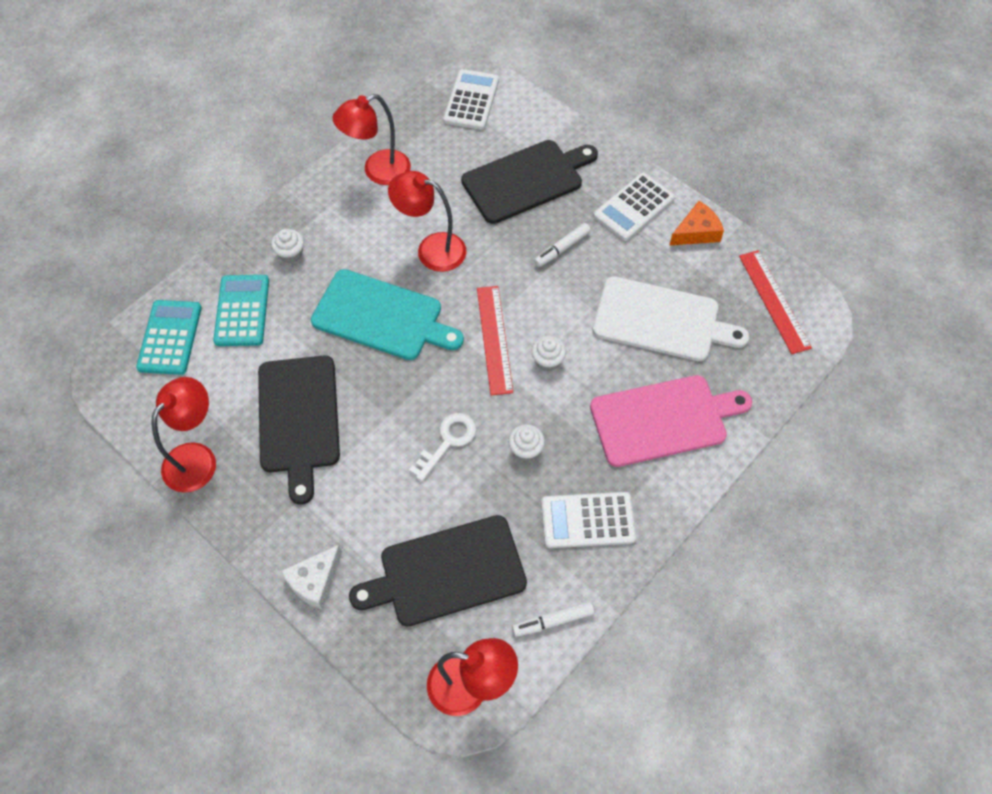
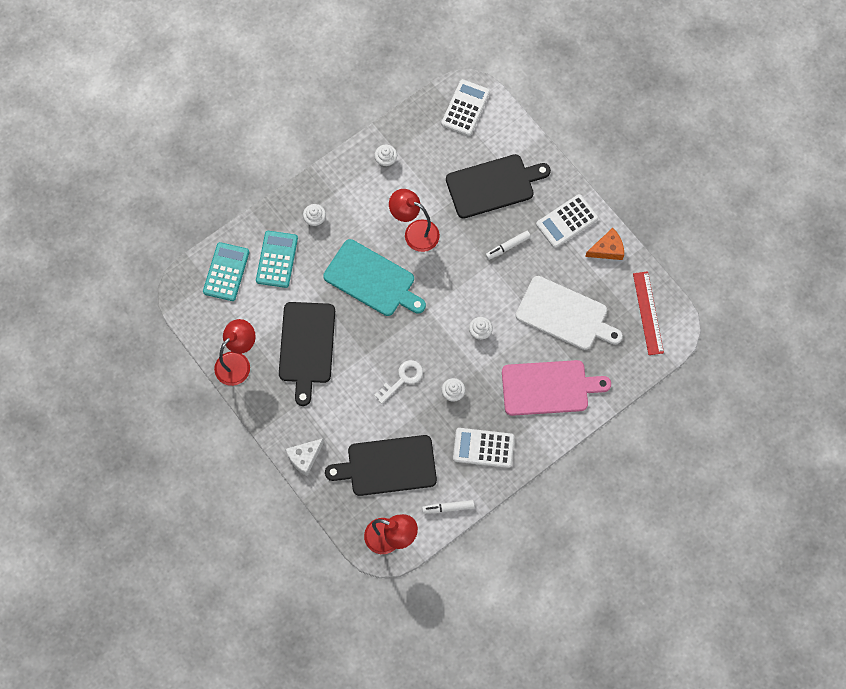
camera: 10 degrees right, 10 degrees up
(378, 171) = (386, 160): red lamp -> white cupcake
(494, 339) = (447, 310): red ruler -> none

